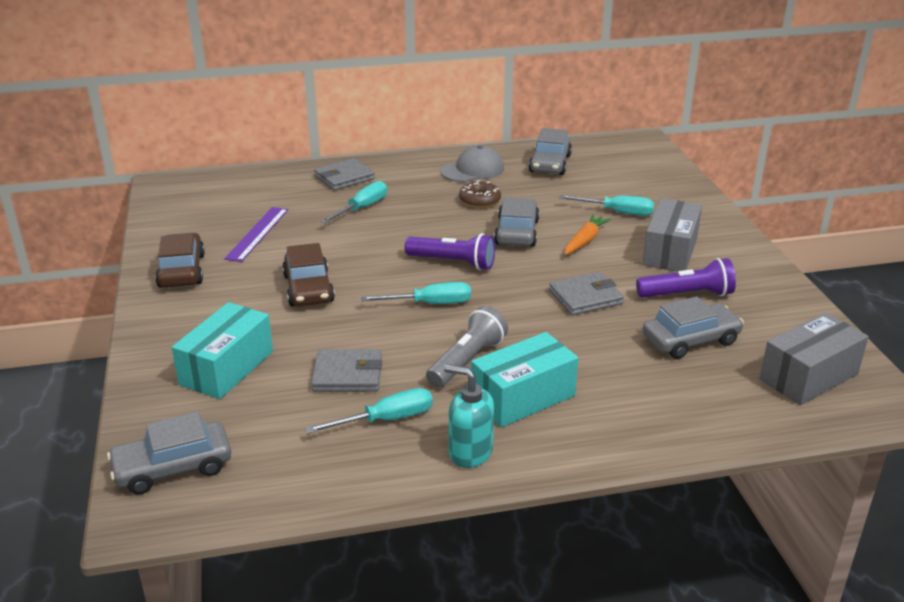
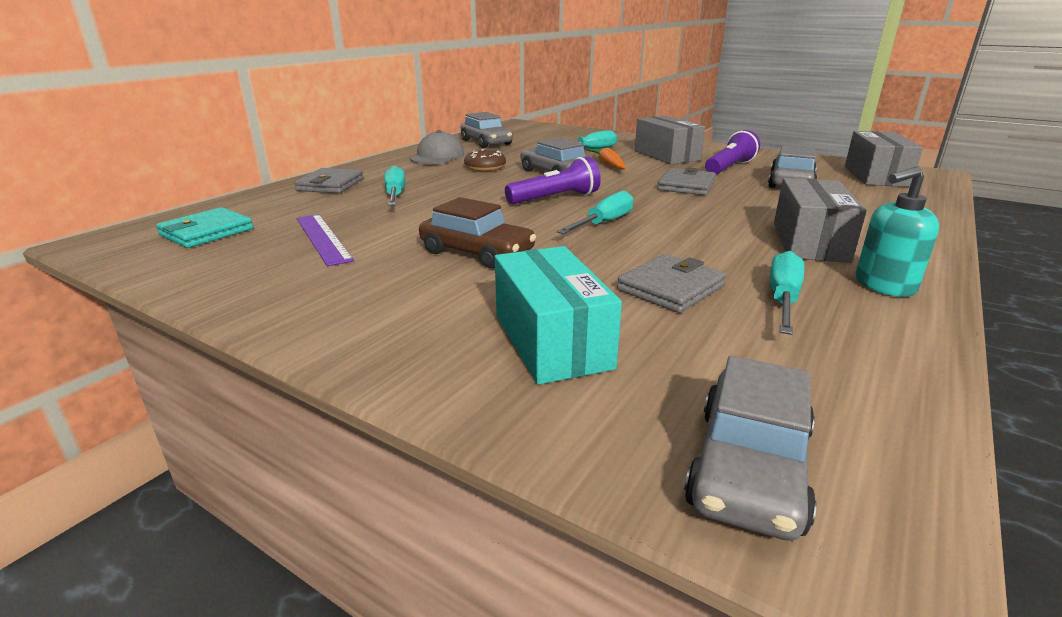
camera: 45 degrees left, 5 degrees down
(181, 271) = (290, 293): brown car -> none
(216, 199) = (207, 232): none -> turquoise wallet
(467, 361) = (721, 240): grey flashlight -> none
(523, 397) = (809, 242): turquoise box -> grey box

